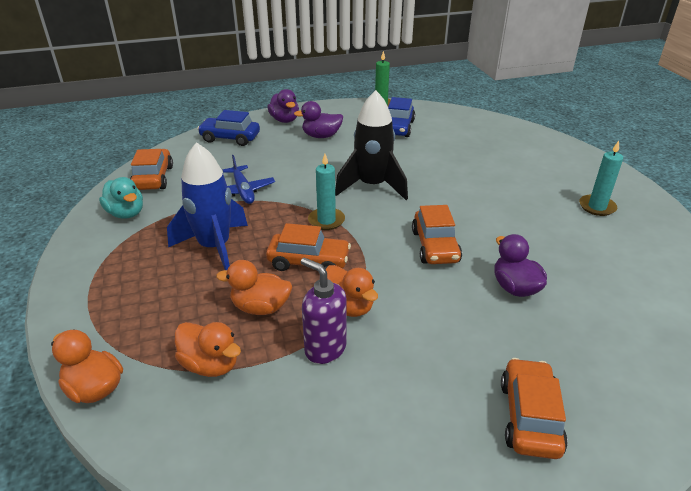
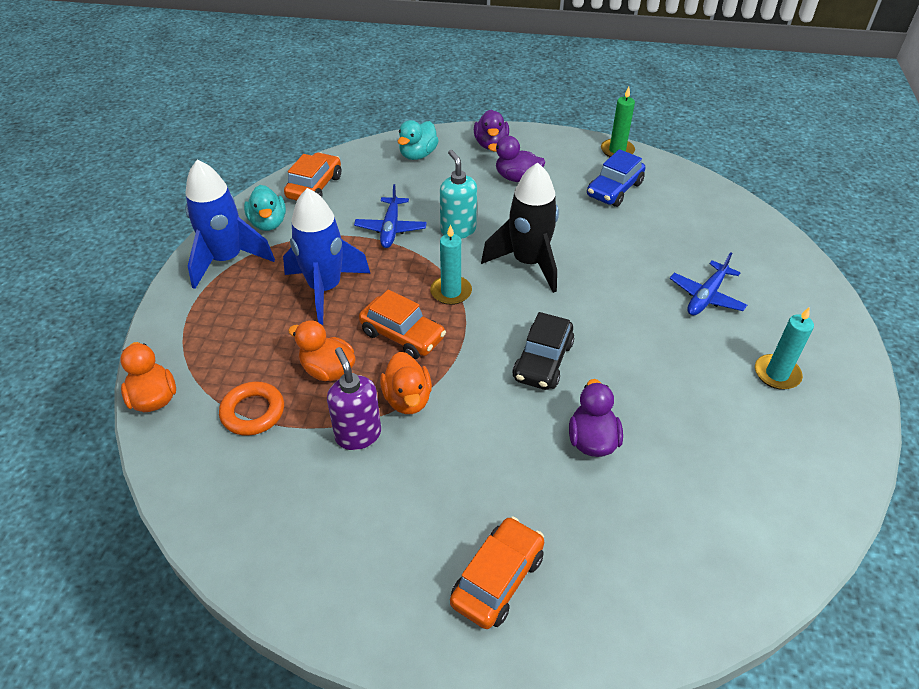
camera: 25 degrees right, 10 degrees up
(102, 251) = (227, 260): none -> blue rocket
(210, 365) = (253, 412): orange duck -> orange ring
(230, 138) = (418, 155): blue car -> turquoise duck
(300, 178) = (458, 230): none -> turquoise soap dispenser
(435, 246) = (542, 361): orange car -> black car
(512, 174) = (706, 296): none -> blue plane

